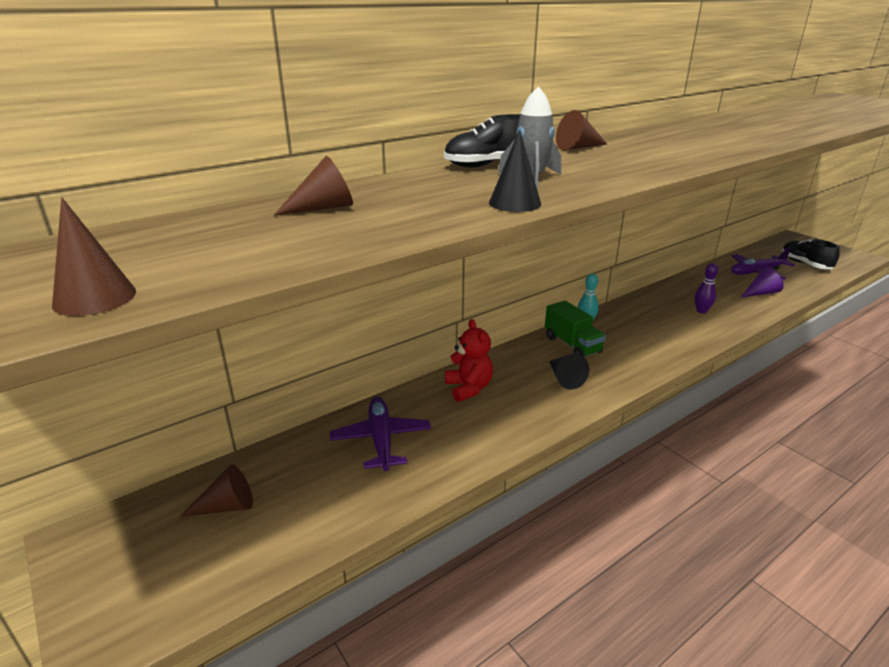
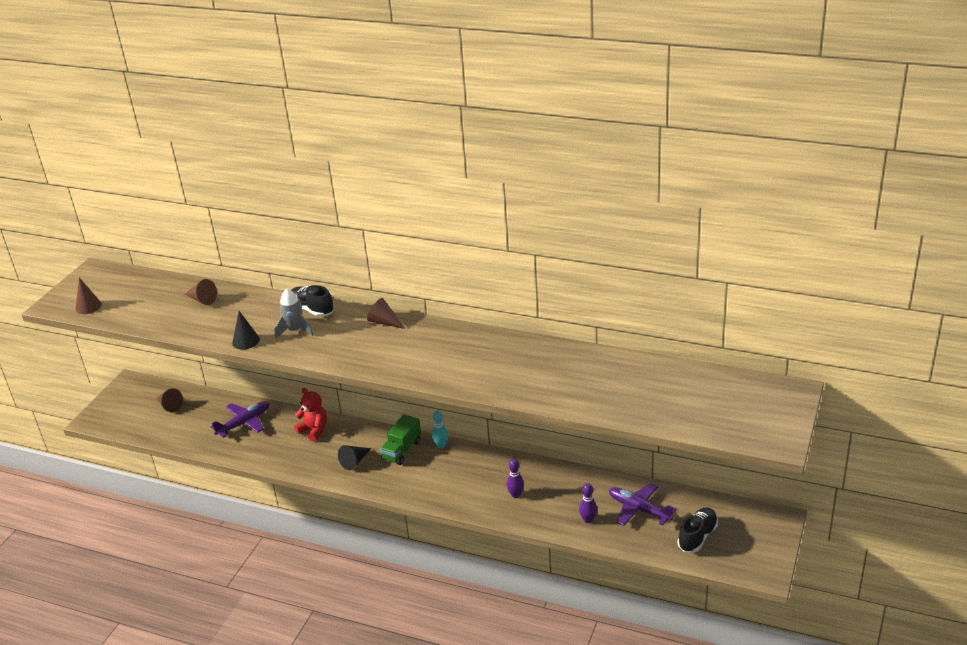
camera: 60 degrees right, 5 degrees up
(468, 388) = (314, 430): red teddy bear -> red teddy bear turned 90 degrees counterclockwise
(760, 293) = (588, 520): purple cone -> purple bowling pin

